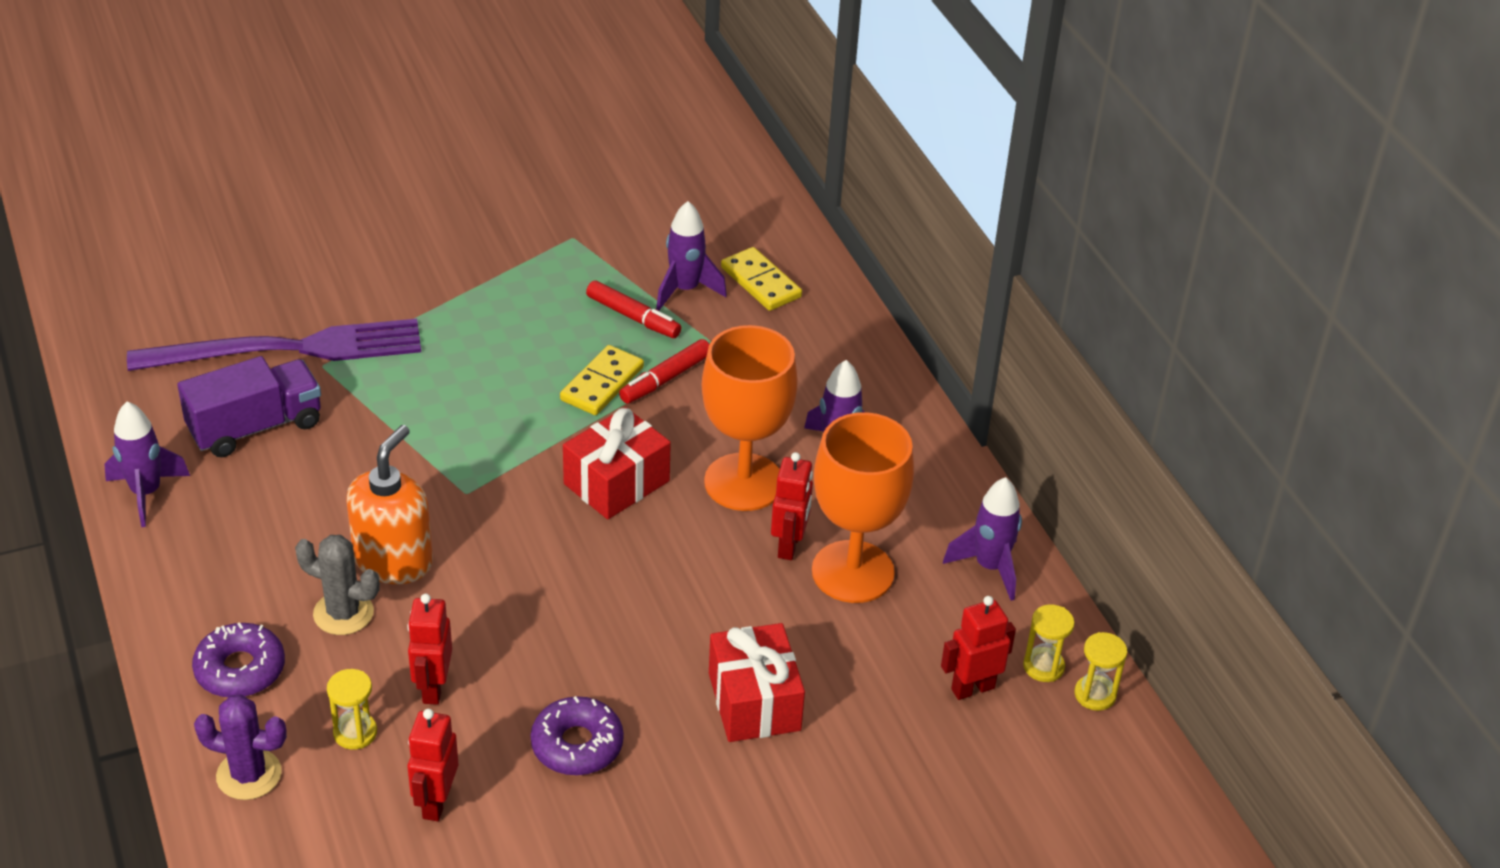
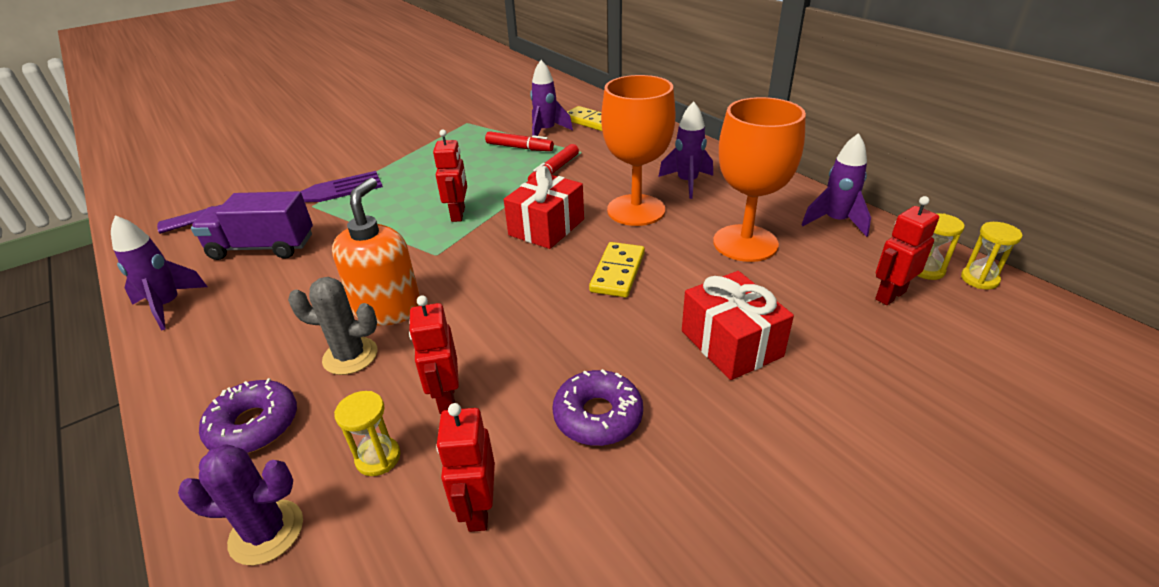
camera: 10 degrees left, 5 degrees down
(255, 427) = (262, 247): purple truck -> purple truck turned 135 degrees counterclockwise
(602, 384) = (513, 180): yellow domino -> yellow domino (618, 272)
(789, 545) = (690, 237): red robot -> red robot (458, 214)

